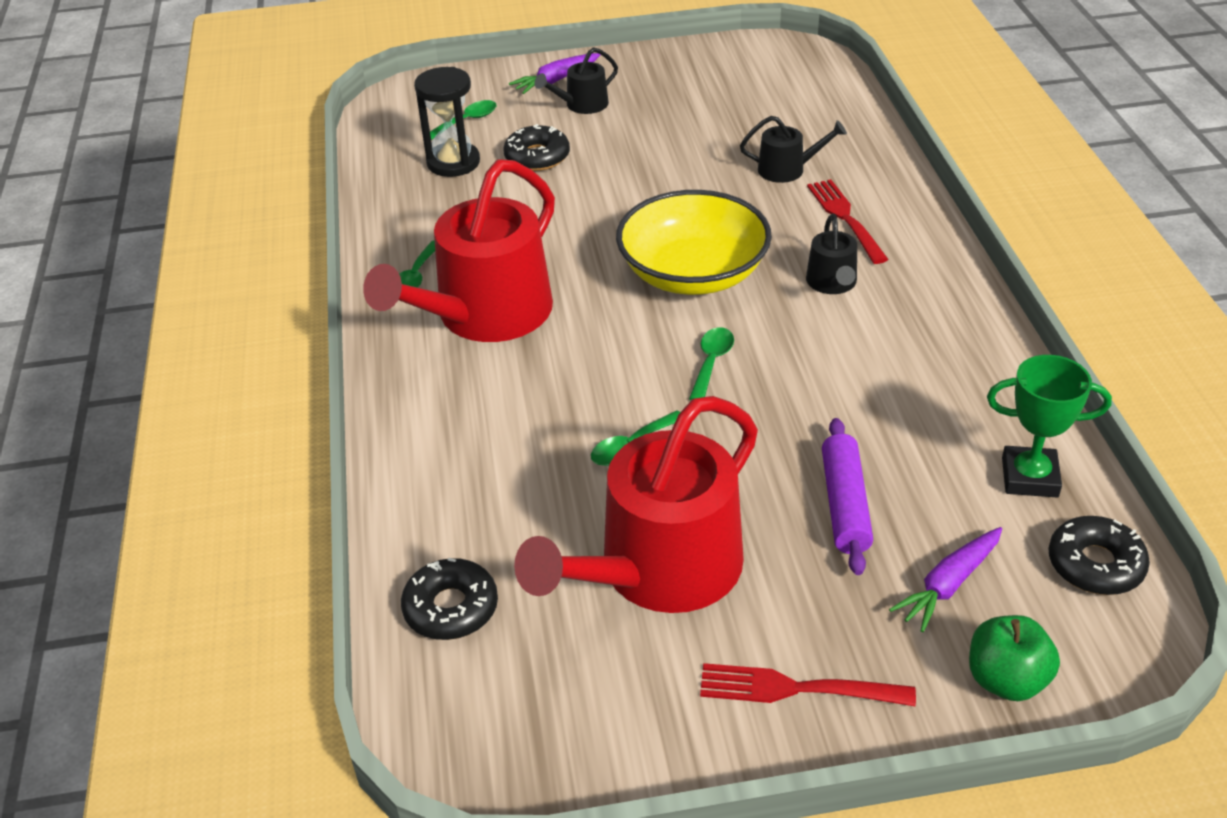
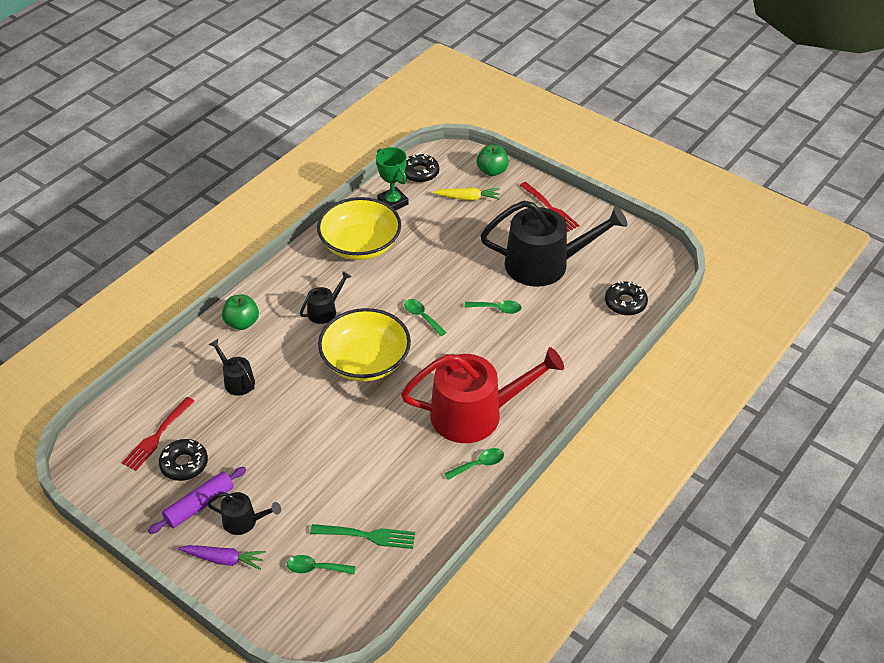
camera: 135 degrees left, 5 degrees up
(453, 162) = (366, 536): black hourglass -> green fork
(537, 157) = (323, 499): black donut -> black donut (184, 464)
(659, 570) = (545, 264): red watering can -> black watering can
(711, 362) = (422, 316): green spoon -> green spoon turned 75 degrees clockwise
(845, 505) = (459, 238): purple rolling pin -> purple rolling pin (199, 505)
(846, 218) = (265, 334): red fork -> red fork (157, 435)
(889, 210) = (242, 323): none -> green apple
(947, 383) = (360, 244): none -> yellow bowl
(948, 585) = (468, 198): purple carrot -> yellow carrot

